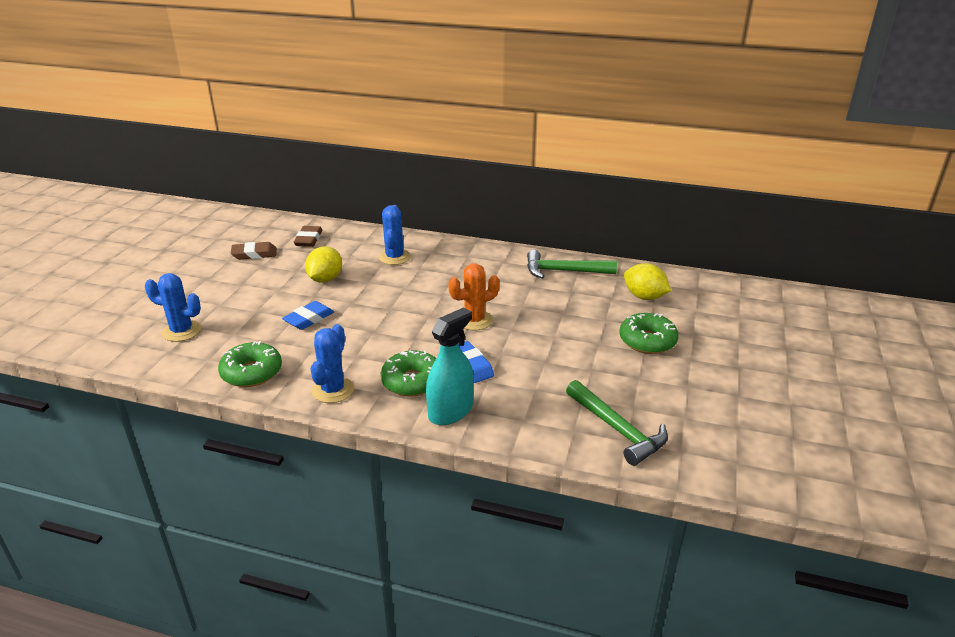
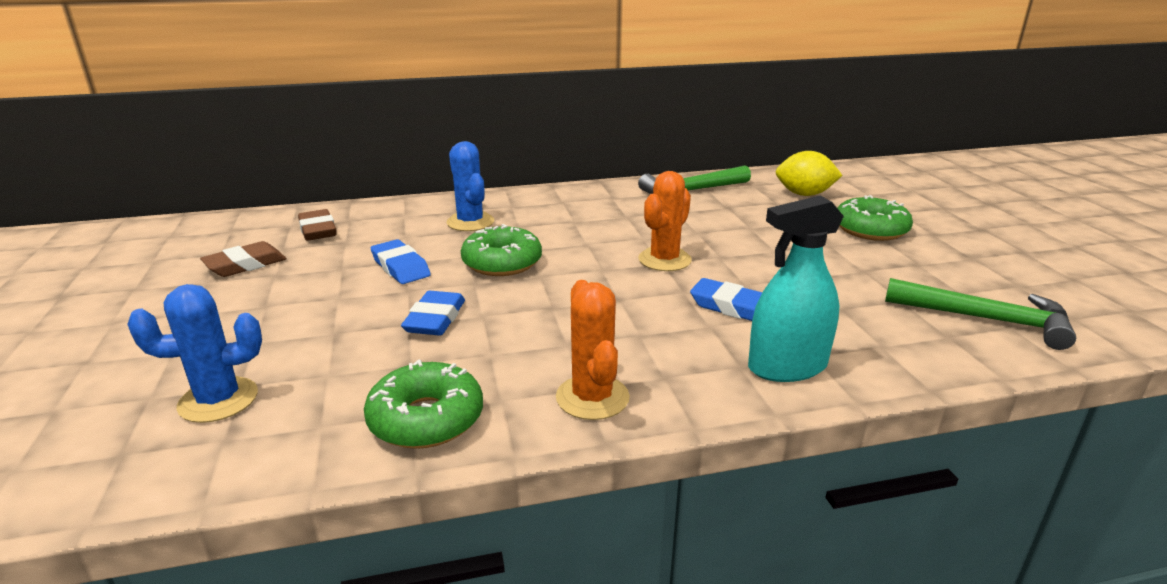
camera: 30 degrees left, 5 degrees down
(325, 279) = (401, 267): yellow lemon -> blue eraser
(333, 390) = (592, 397): blue cactus -> orange cactus
(412, 381) = (687, 348): green donut -> green donut (502, 263)
(450, 411) = (787, 367): turquoise spray bottle -> turquoise spray bottle turned 120 degrees counterclockwise

